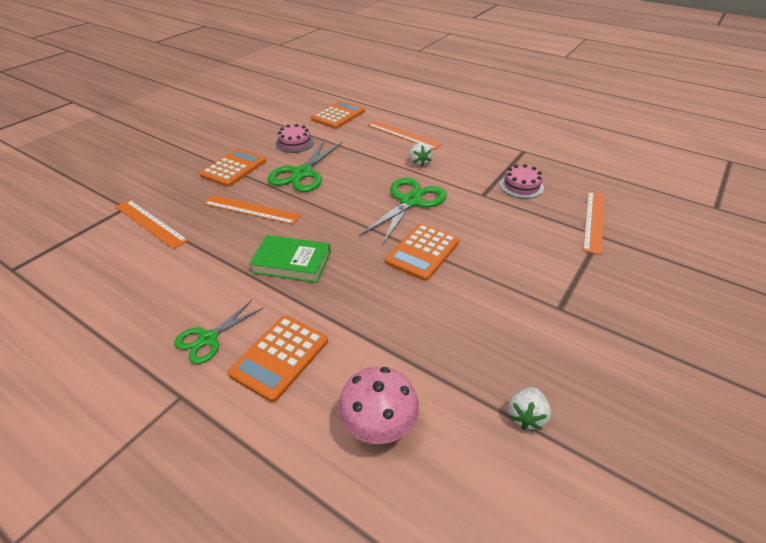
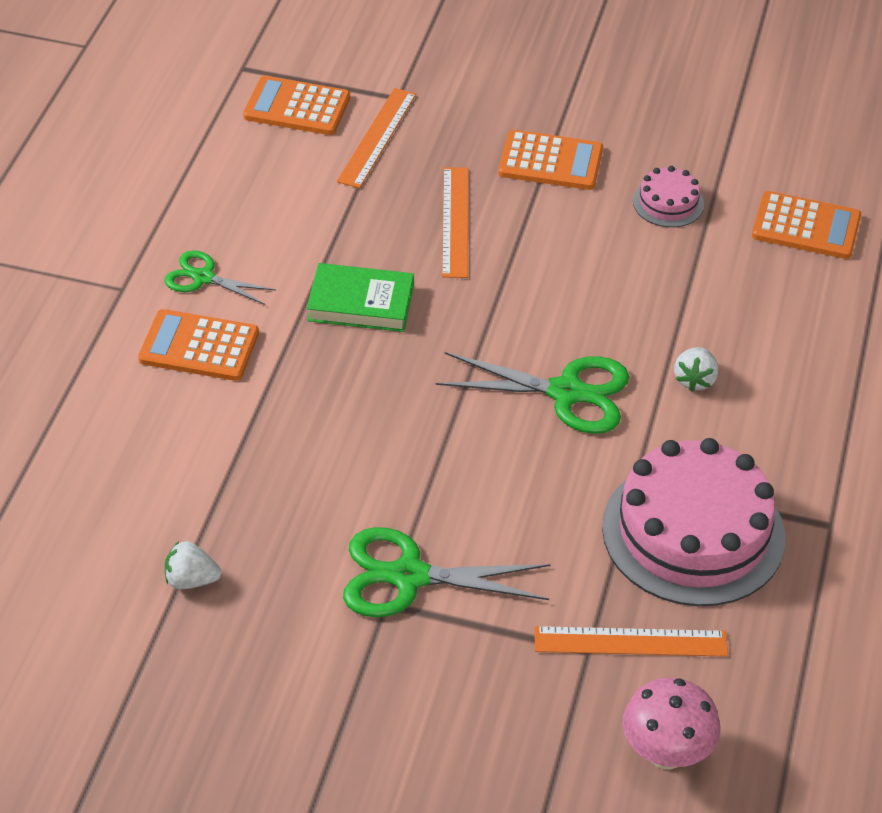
camera: 70 degrees right, 5 degrees up
(292, 262) = (361, 303): green book -> green book turned 75 degrees counterclockwise
(302, 174) = (578, 243): green scissors -> green scissors (408, 577)
(378, 428) = (135, 455): pink mushroom -> pink mushroom (666, 753)
(403, 135) = (786, 336): orange ruler -> none
(419, 163) = (695, 380): white strawberry -> white strawberry turned 45 degrees counterclockwise
(422, 252) = (443, 433): orange calculator -> orange calculator (297, 107)
(521, 186) = (693, 532): pink cake -> pink cake, size x2.21

